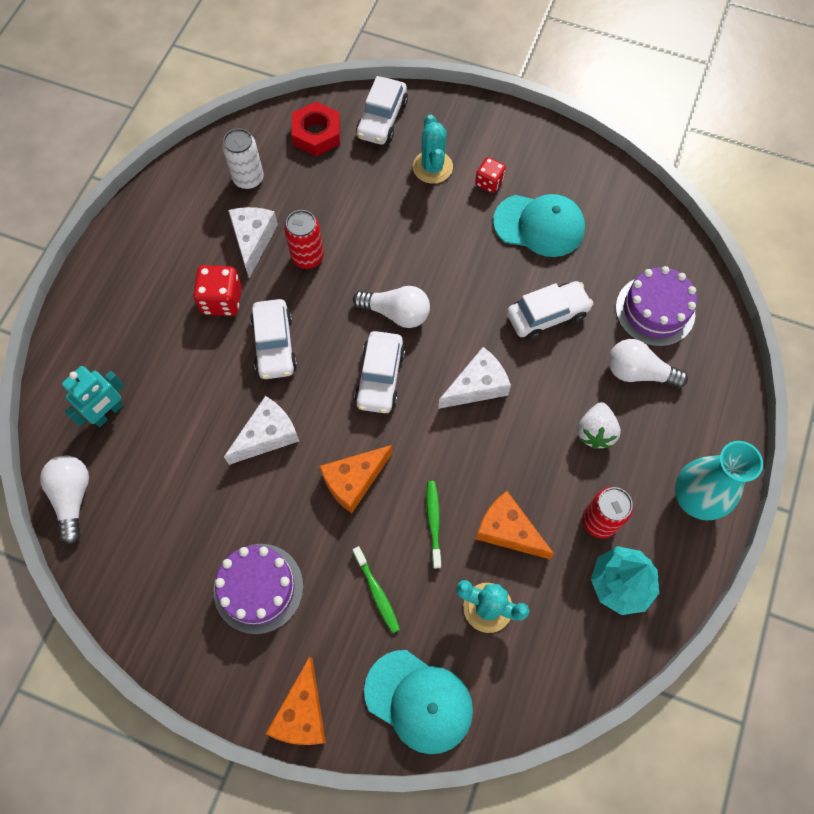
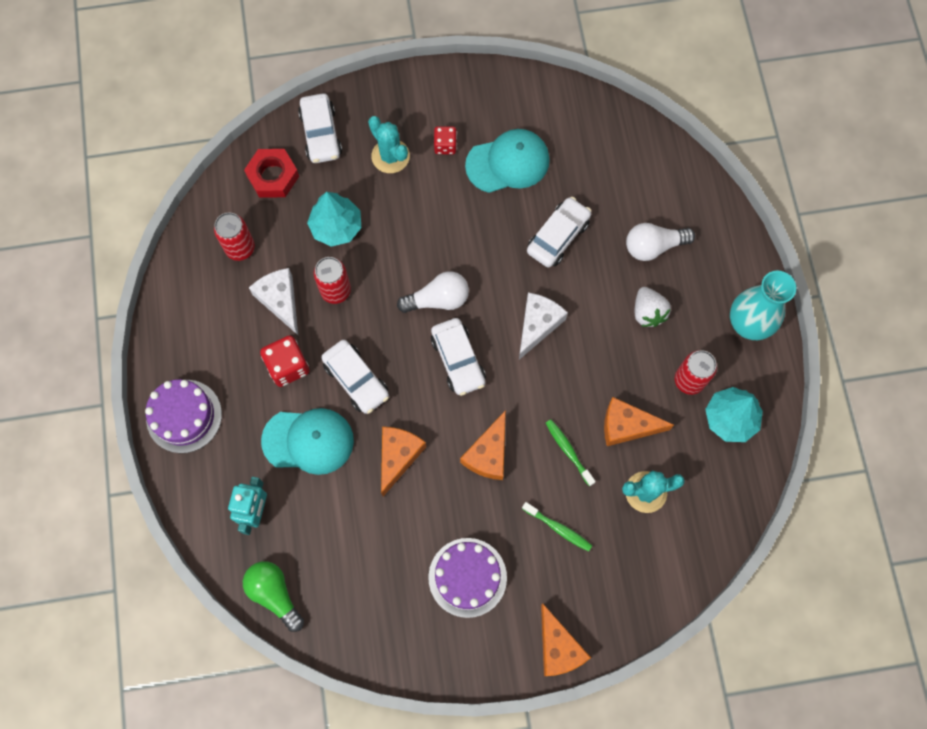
camera: 30 degrees left, 5 degrees up
(73, 497) = (274, 594): white light bulb -> green light bulb
(248, 179) = (240, 248): white can -> red can
(267, 435) = (398, 456): white cheese -> orange cheese
(344, 203) = (336, 227): none -> turquoise tree
(419, 701) = (636, 588): turquoise cap -> turquoise cap (308, 441)
(655, 310) = (638, 188): purple cake -> purple cake (184, 416)

